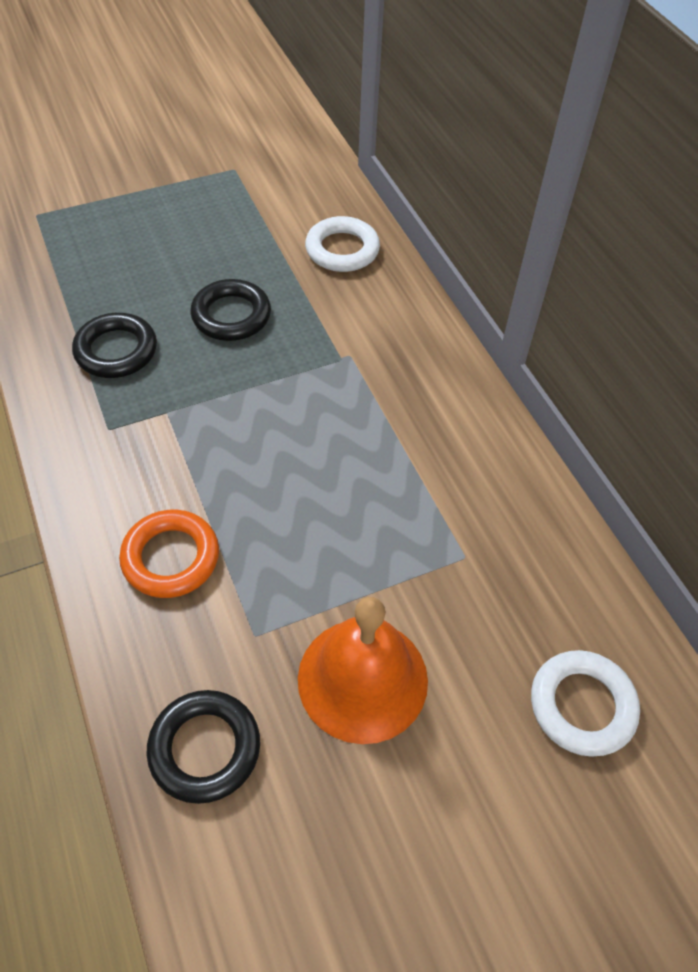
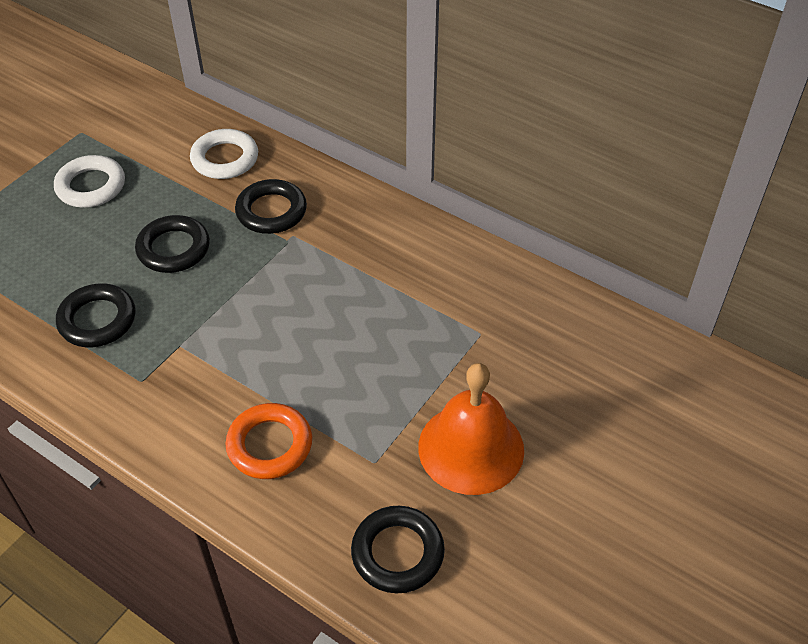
camera: 30 degrees left, 5 degrees down
(347, 321) = (271, 211): none -> black ring
(582, 706) = (620, 386): white ring -> white ring (91, 186)

